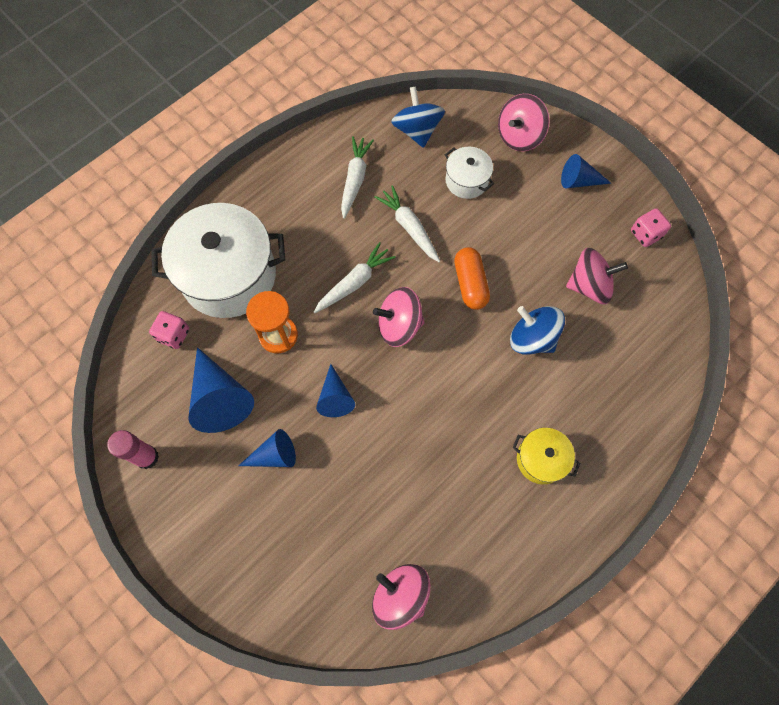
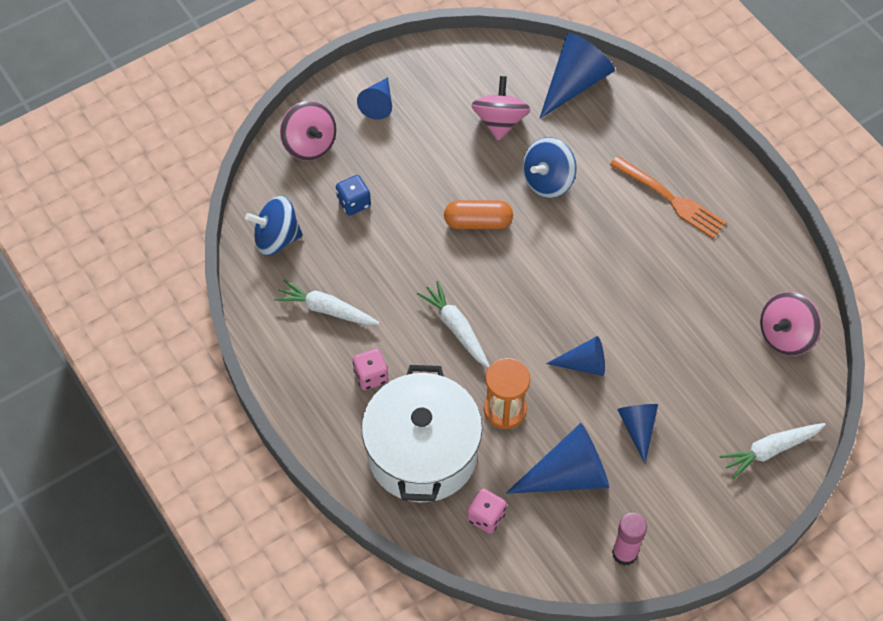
camera: 80 degrees left, 10 degrees down
(399, 325) = (513, 294): pink spinning top -> none
(409, 227) = (399, 266): white carrot -> white carrot (770, 450)
(466, 180) = (354, 203): white pot -> blue dice
(541, 459) = (670, 199): yellow pot -> orange fork
(645, 234) = (452, 63): pink dice -> pink dice (371, 376)
(657, 348) = (574, 83): none -> blue cone

